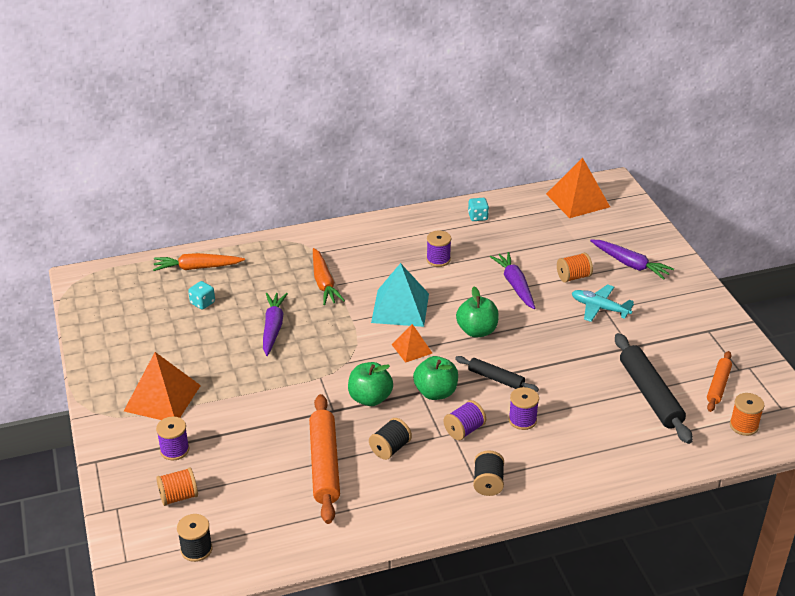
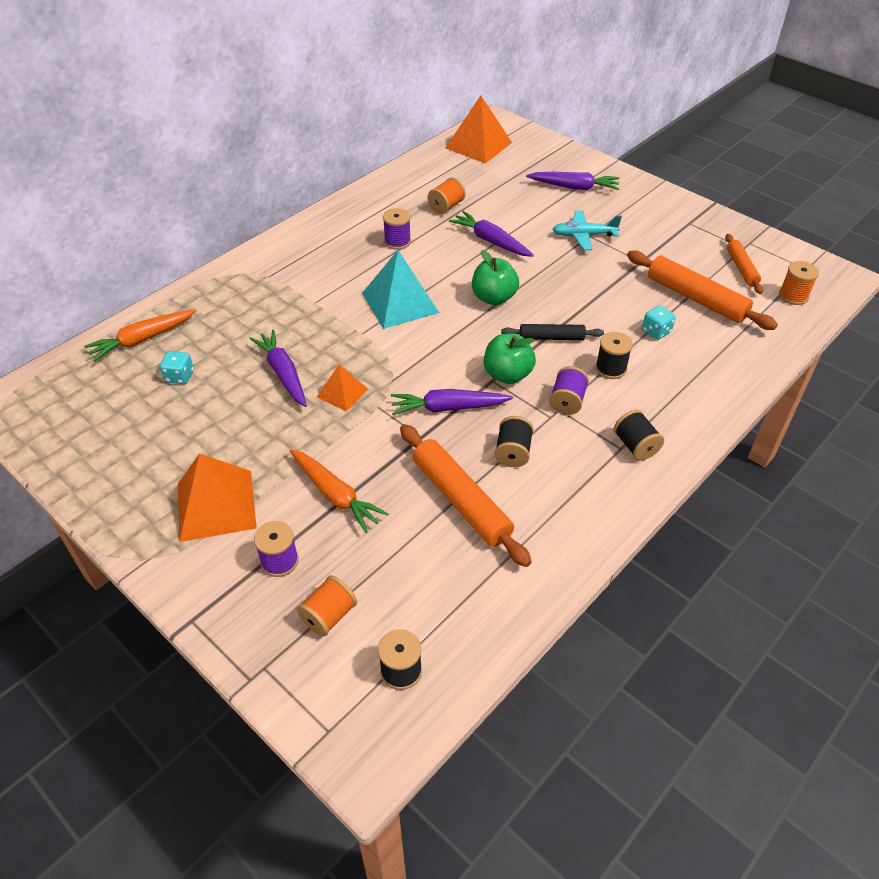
camera: 30 degrees left, 10 degrees up
(324, 283) = (300, 305): orange carrot -> orange carrot (335, 495)
(370, 398) = (448, 408): green apple -> purple carrot
(412, 349) = (446, 339): orange pyramid -> orange pyramid (342, 393)
(478, 217) = (400, 189): turquoise dice -> turquoise dice (656, 331)
(522, 420) = (611, 368): purple spool -> black spool
(573, 277) = (536, 215): orange spool -> orange spool (446, 206)
(650, 394) = (695, 298): black rolling pin -> orange rolling pin

